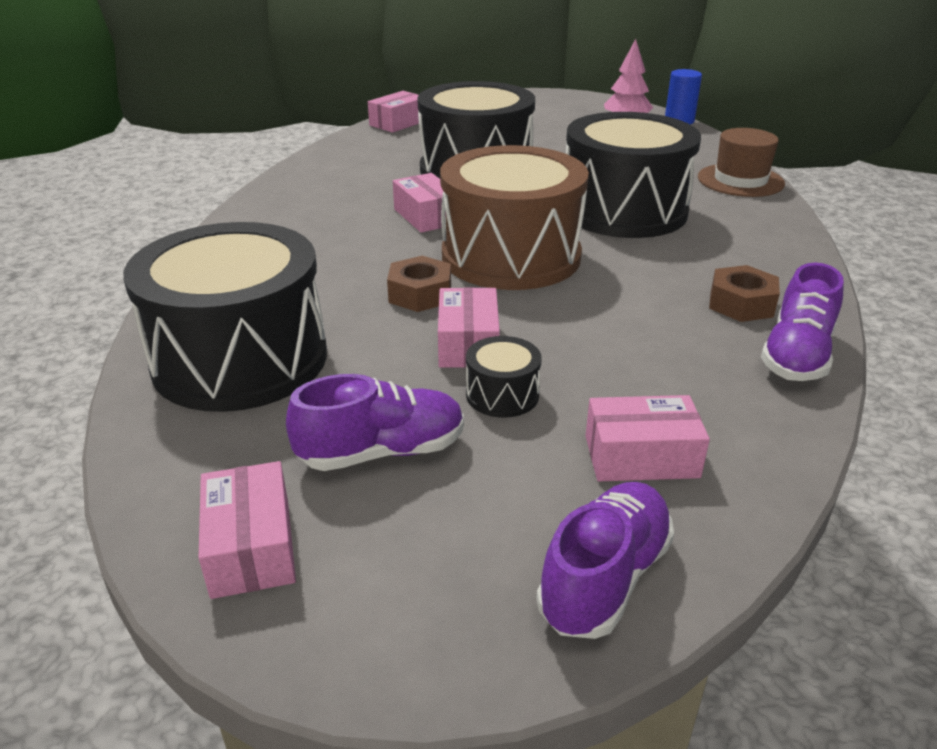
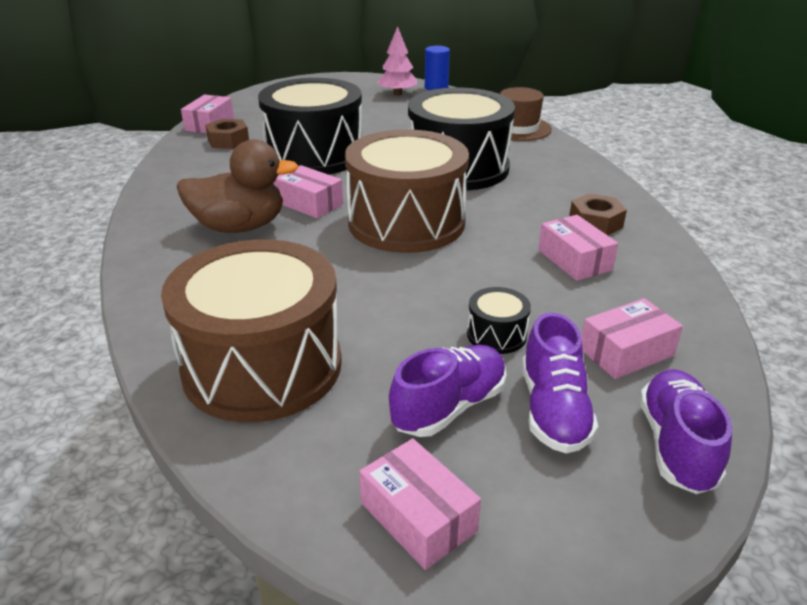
camera: 25 degrees left, 0 degrees up
(240, 359) = (262, 366): black drum -> brown drum
(338, 225) = (239, 227): none -> brown duck
(420, 294) = (363, 271): brown nut -> brown nut (228, 141)
(468, 344) = (436, 302): pink box -> pink box (574, 260)
(796, 356) = (659, 252): purple shoe -> purple shoe (553, 410)

